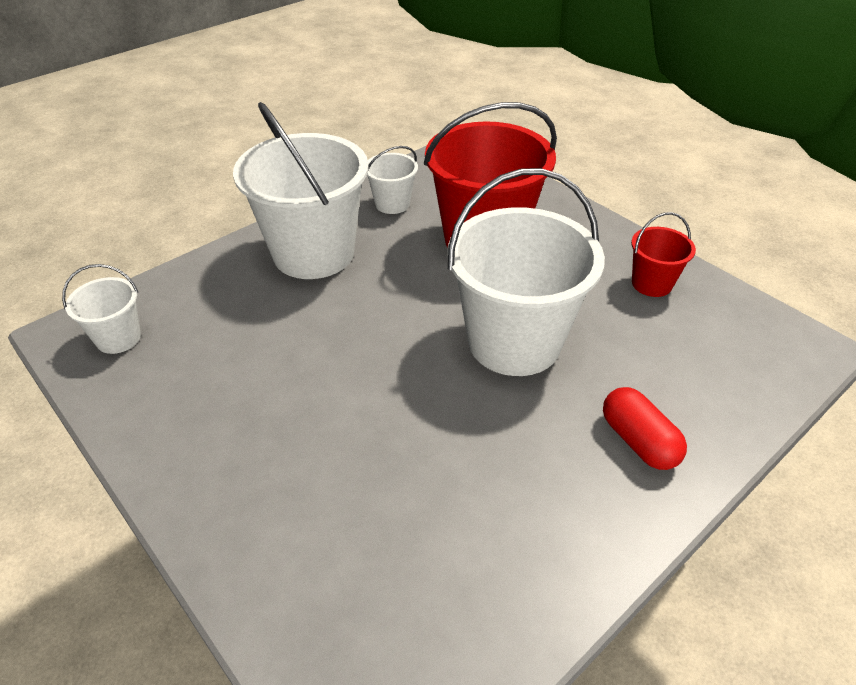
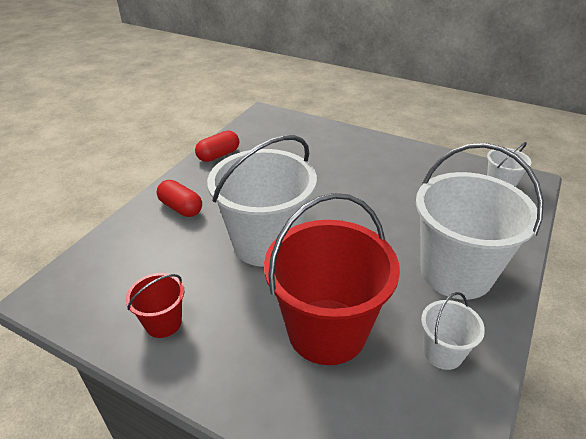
camera: 160 degrees right, 5 degrees down
(554, 577) = (218, 155): none -> red capsule

